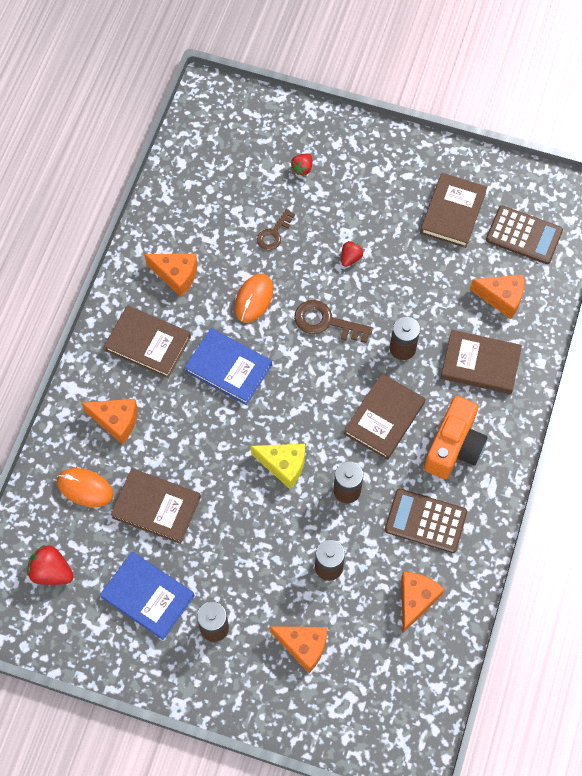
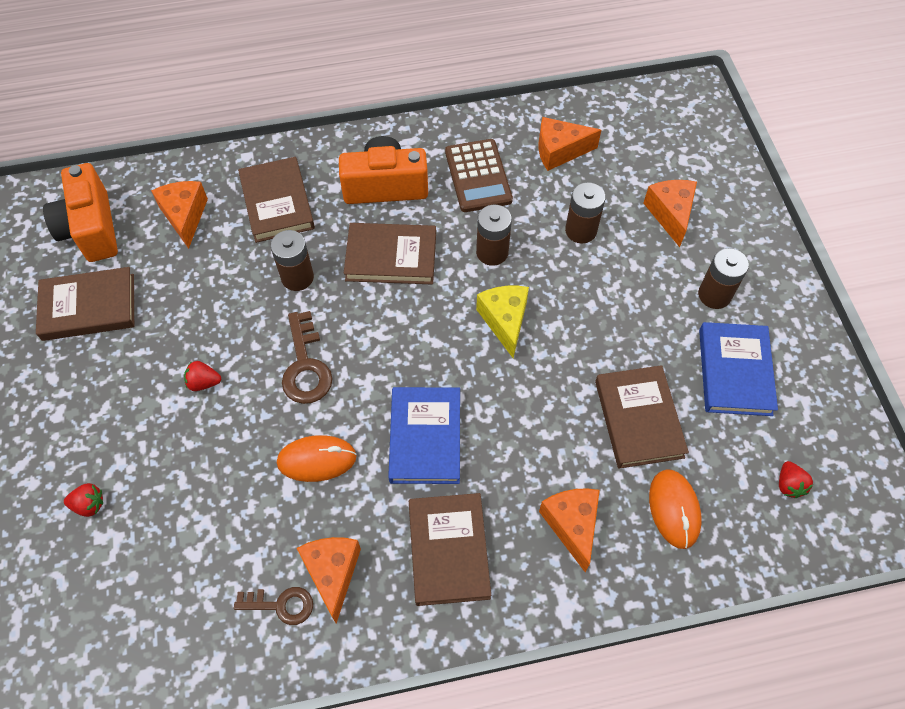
camera: 120 degrees left, 5 degrees down
(51, 572) = (789, 485): red strawberry -> red strawberry, size x0.62
(274, 234) = (209, 487): brown key -> brown key (281, 605)
(524, 235) = (91, 229): brown calculator -> orange camera

